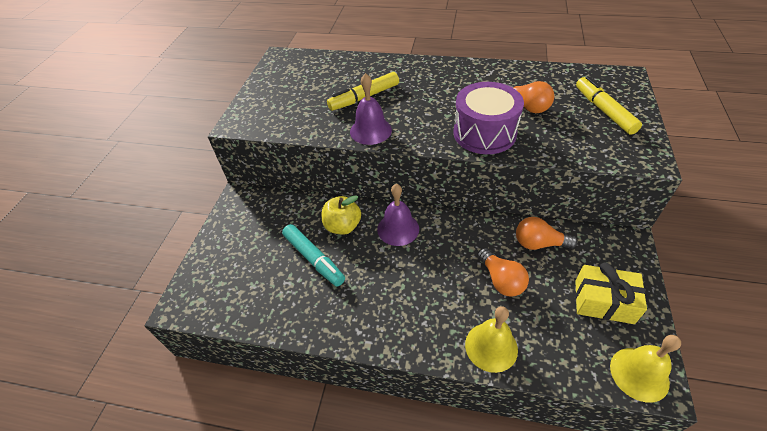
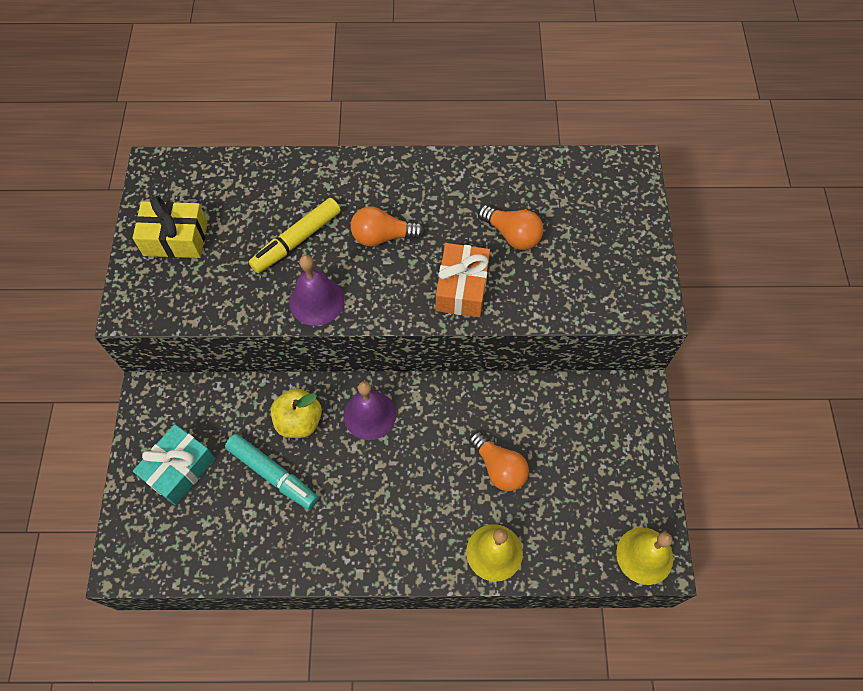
camera: 15 degrees left, 15 degrees up
(245, 246) = (179, 469): none -> turquoise gift
(484, 133) = (462, 288): purple drum -> orange gift
(539, 243) = (539, 411): orange light bulb -> orange light bulb (382, 236)
(603, 301) = (611, 476): yellow gift -> yellow gift (175, 238)
(604, 111) = (605, 233): yellow marker -> none

